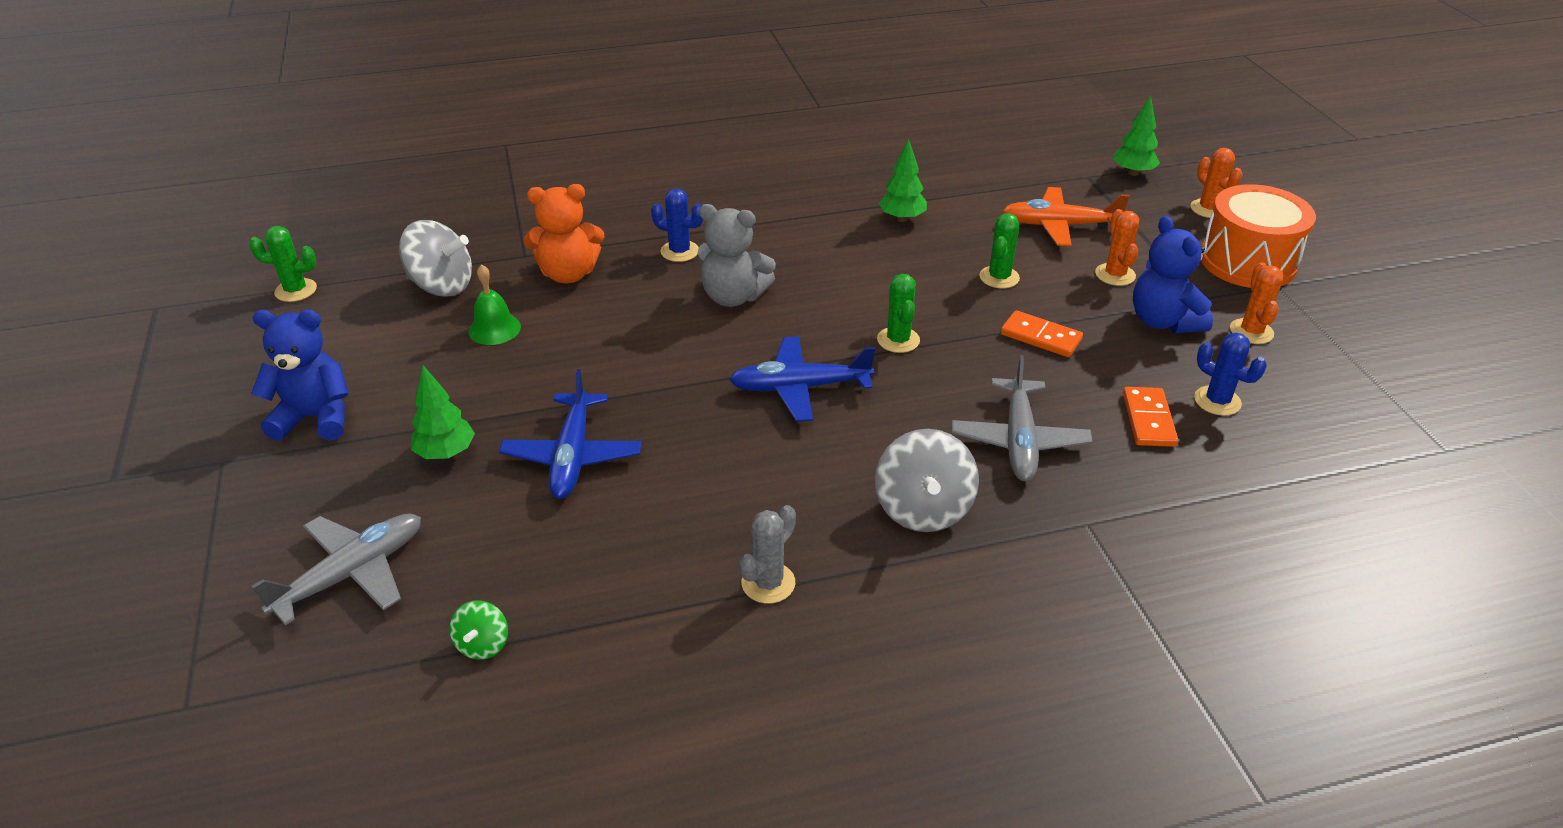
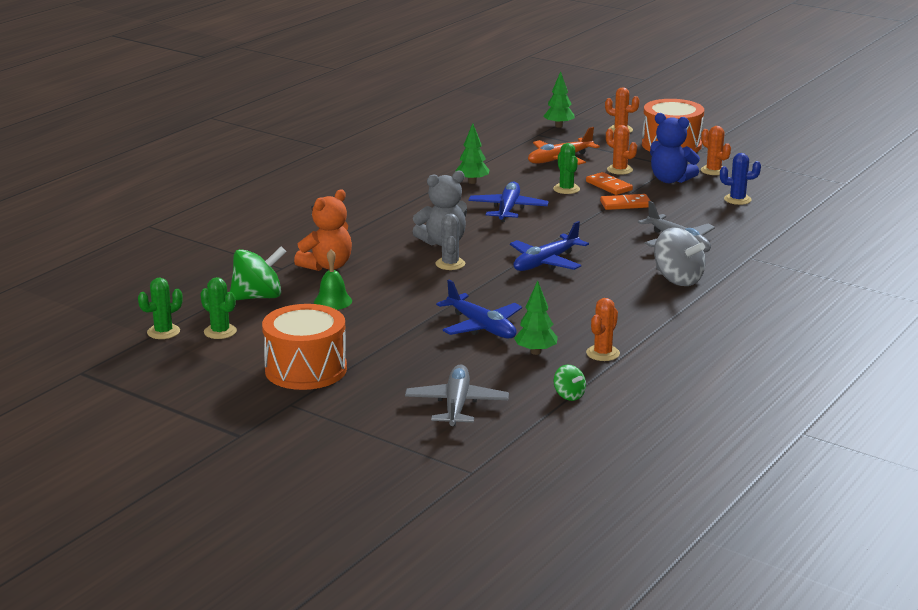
camera: 40 degrees left, 15 degrees down
(315, 418) = (306, 369): blue teddy bear -> orange drum
(442, 286) = (258, 297): grey spinning top -> green spinning top
(446, 453) = (412, 351): green tree -> green tree (535, 352)
(633, 592) = (603, 353): none -> orange cactus
(679, 251) = (373, 235): blue cactus -> none
(768, 583) = (655, 326): grey cactus -> grey cactus (450, 264)
(881, 279) = (508, 209): none -> blue plane
(898, 340) = (560, 229): green cactus -> green cactus (220, 332)
(1148, 420) = (720, 216): orange domino -> orange domino (608, 186)

